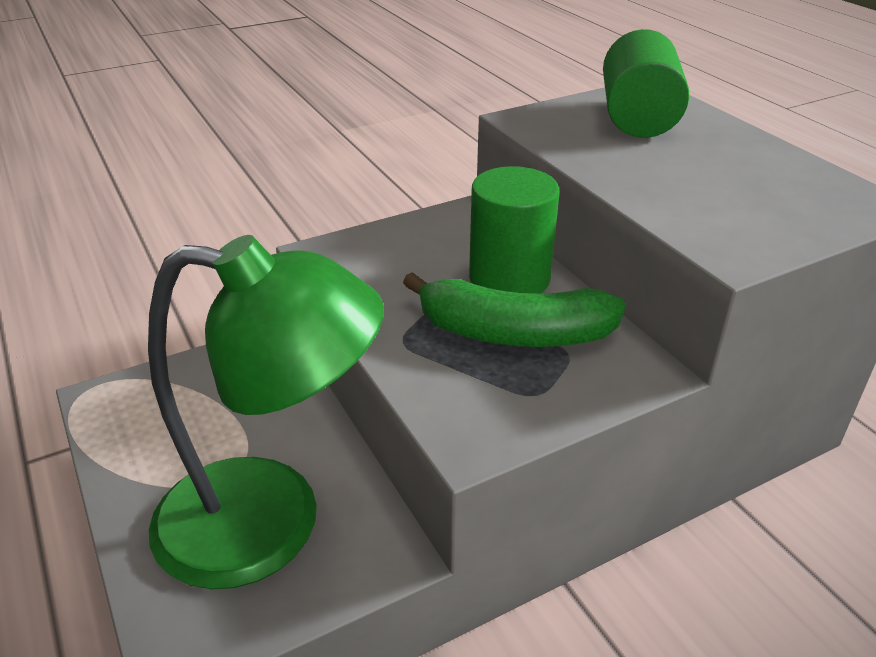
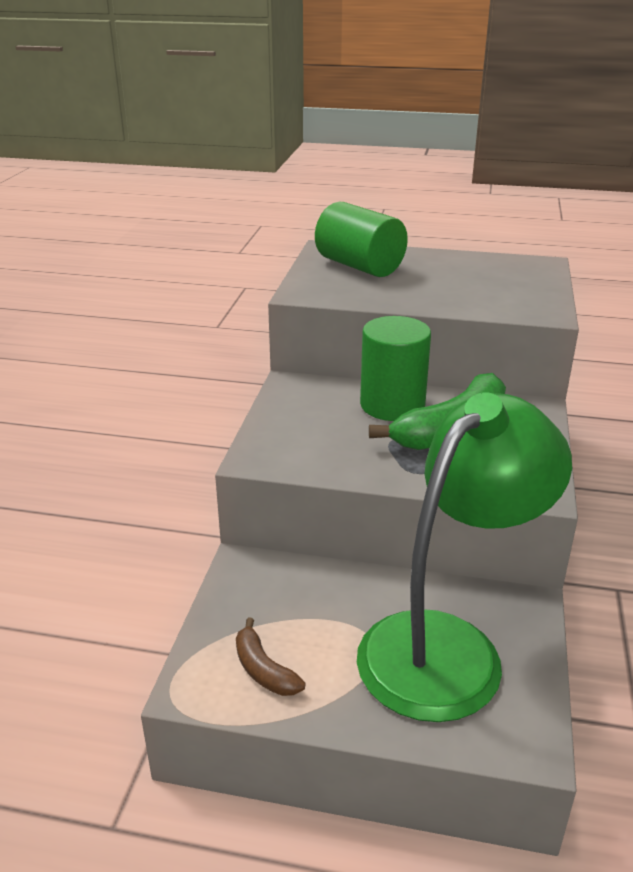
camera: 50 degrees left, 5 degrees down
(147, 423) = (263, 670): none -> brown banana

